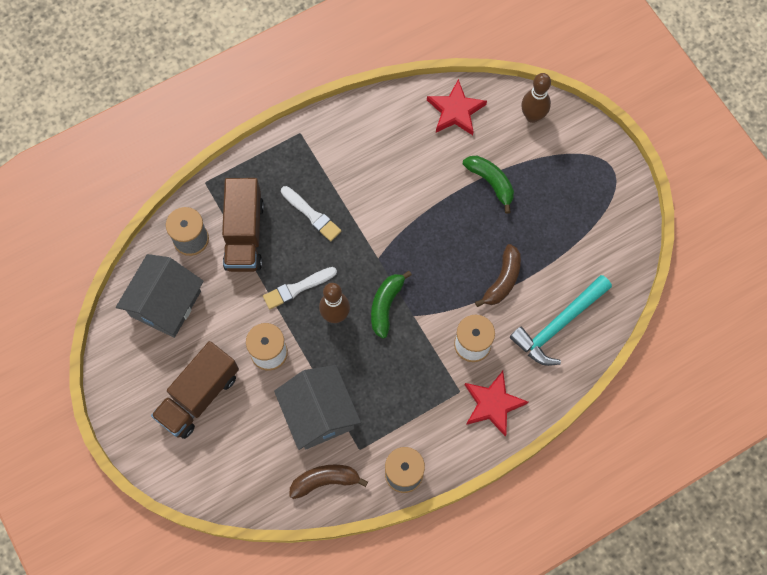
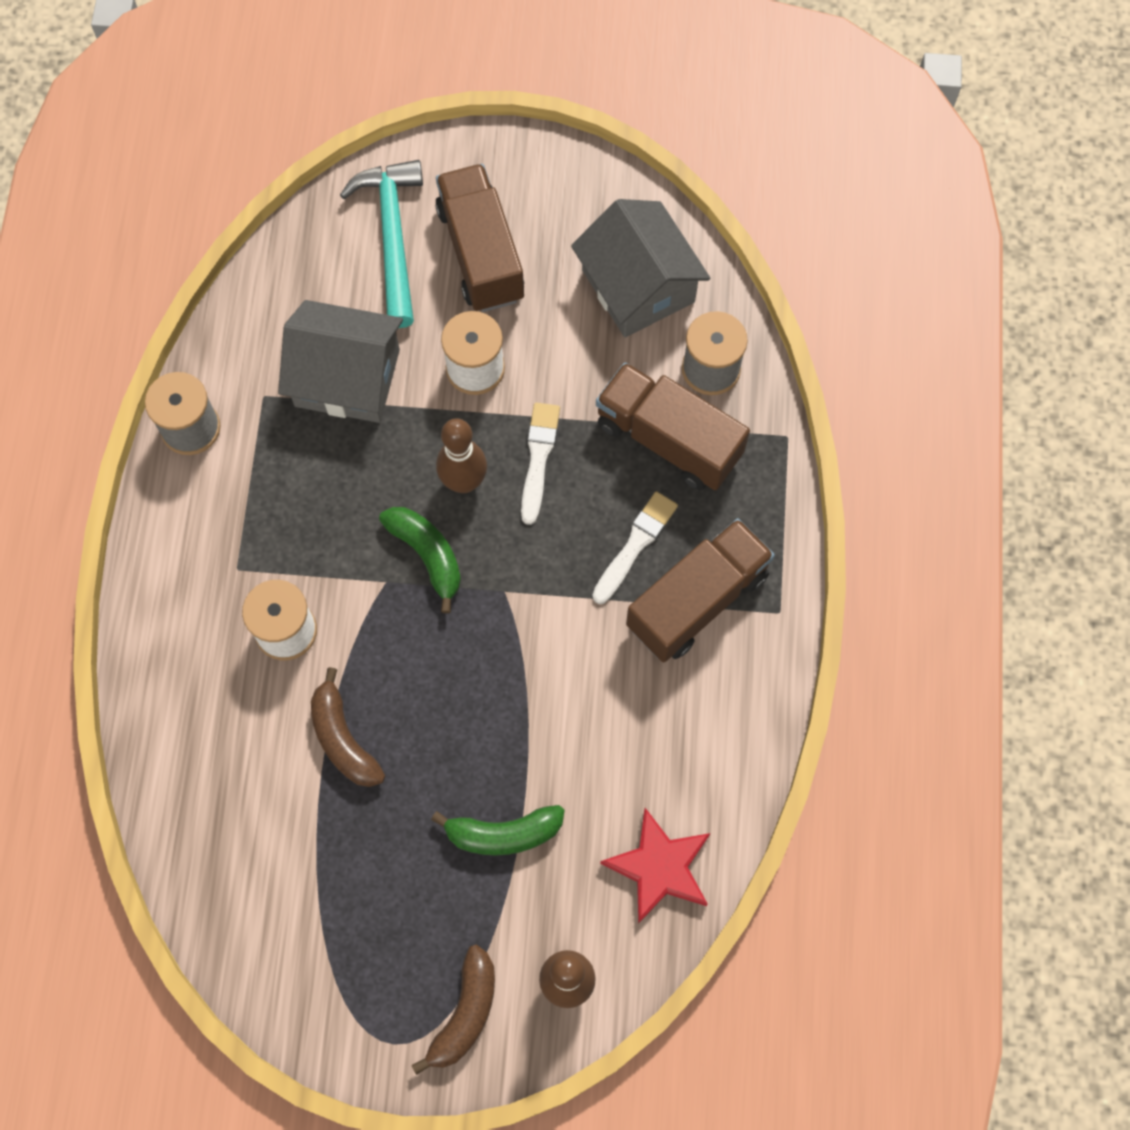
camera: 125 degrees right, 0 degrees up
(311, 215) = (635, 545): white brush -> white brush turned 135 degrees clockwise
(320, 170) = (697, 600): none -> brown truck
(325, 481) = (258, 332): brown banana -> brown banana (465, 1013)
(493, 404) = (187, 599): red star -> none
(558, 325) = (221, 768): turquoise hammer -> turquoise hammer (392, 236)

